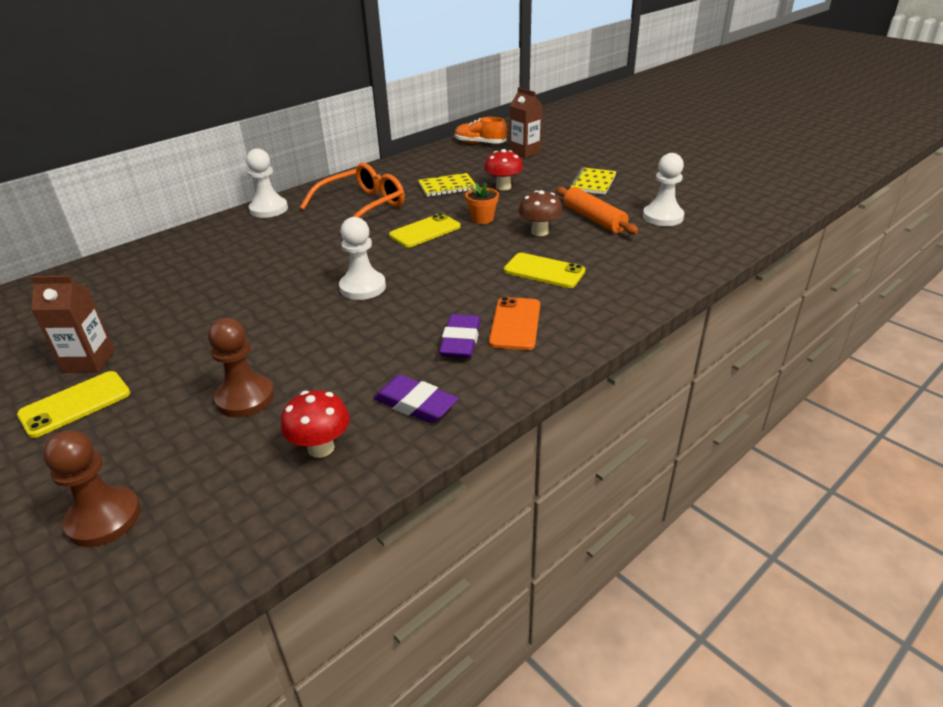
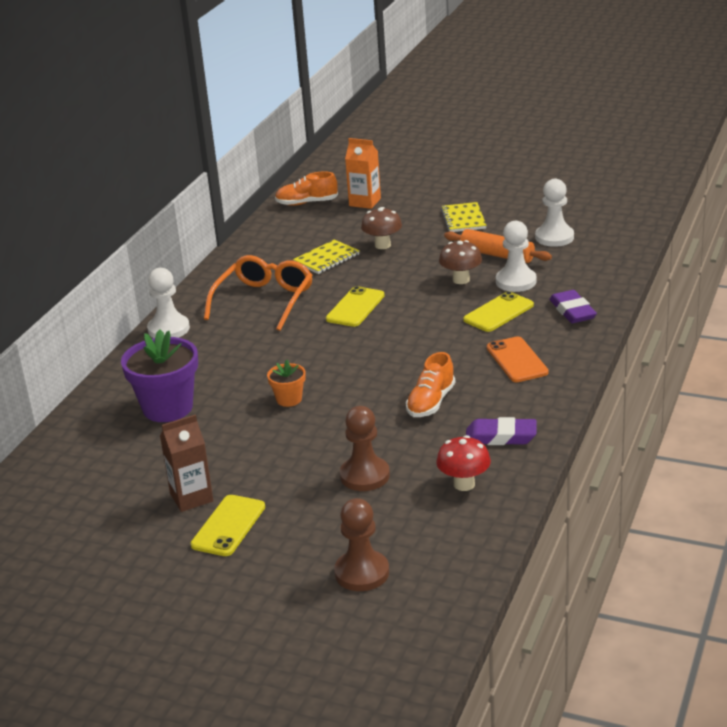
camera: 25 degrees left, 5 degrees down
(184, 272) = (168, 408): none -> purple flower pot
(363, 287) = (357, 370): white pawn -> white pawn (516, 281)
(390, 340) = (431, 402): none -> orange shoe
(461, 341) = (487, 385): purple eraser -> purple eraser (572, 311)
(482, 219) = (396, 281): orange flower pot -> orange flower pot (289, 399)
(503, 187) = (382, 245): red mushroom -> brown mushroom
(525, 152) = (365, 202): brown carton -> orange carton
(544, 271) = (498, 312): yellow phone -> yellow phone turned 45 degrees counterclockwise

